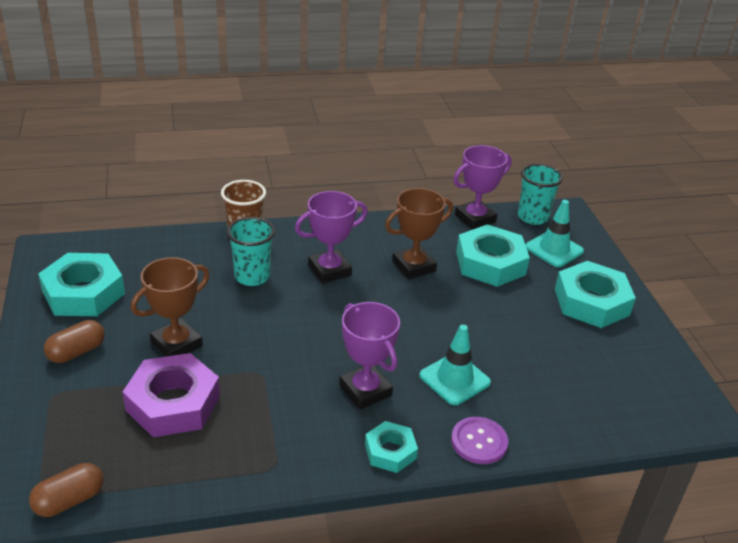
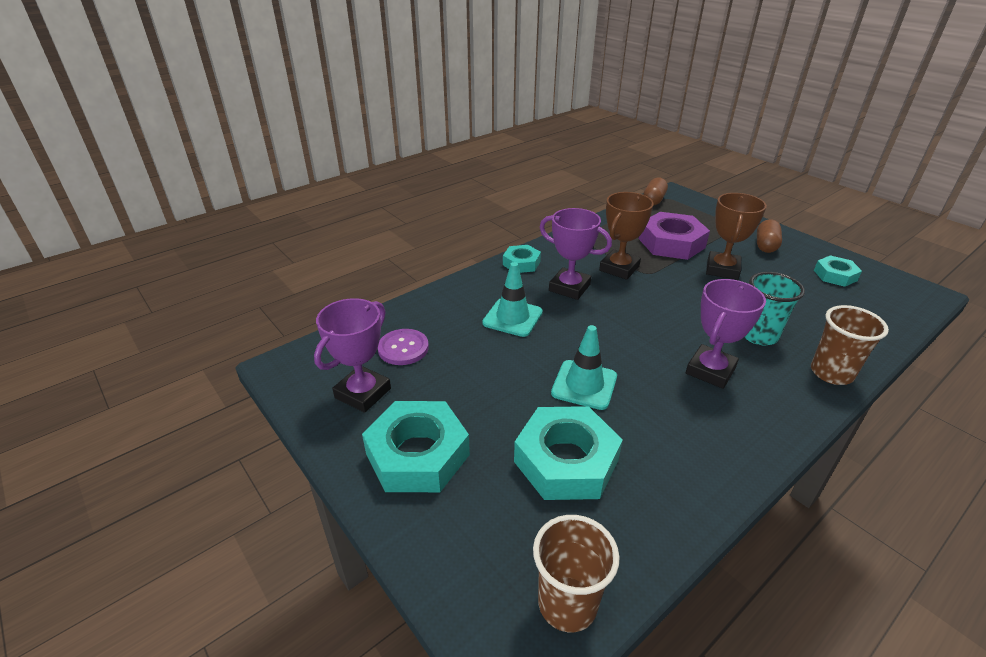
camera: 155 degrees right, 0 degrees up
(83, 292) = (835, 275): turquoise nut -> turquoise nut, size x0.56
(413, 266) = (642, 413): brown trophy -> brown trophy (619, 268)
(475, 219) = (646, 545): purple trophy -> purple trophy (363, 393)
(479, 442) = (468, 286): purple button -> purple button (403, 348)
(532, 217) = (567, 604): turquoise cup -> brown cup
(554, 249) = (499, 533): turquoise traffic cone -> turquoise traffic cone (584, 385)

